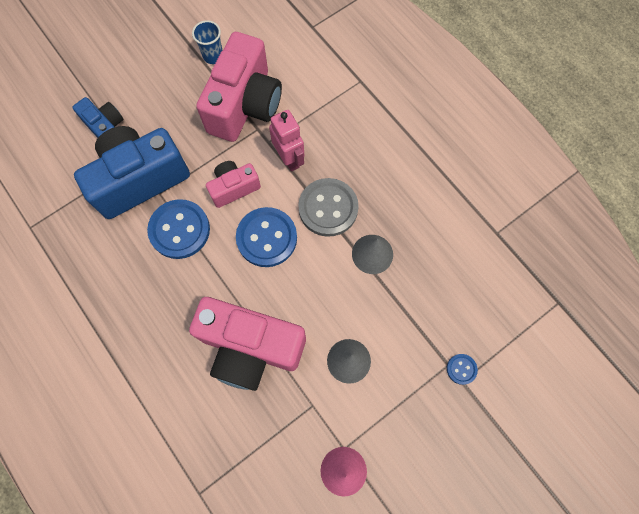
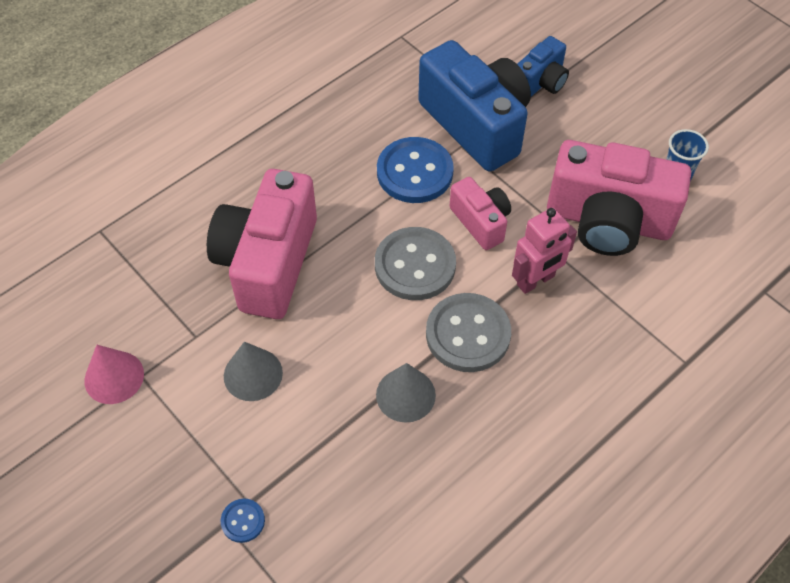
camera: 85 degrees right, 15 degrees down
(266, 238) = (415, 265): blue button -> grey button

